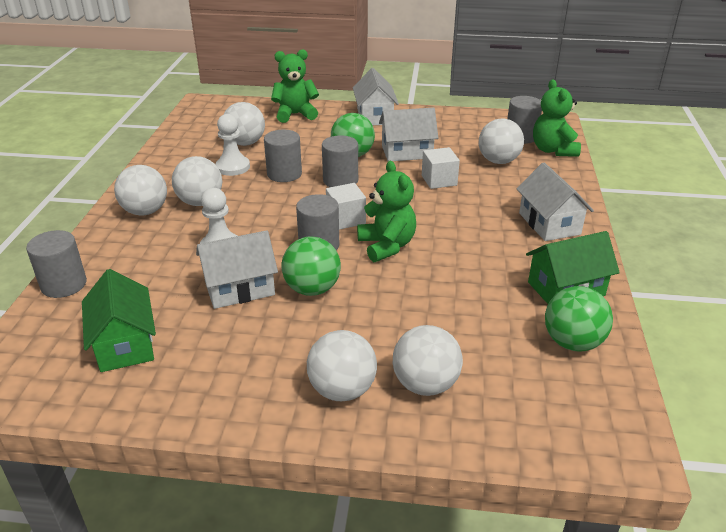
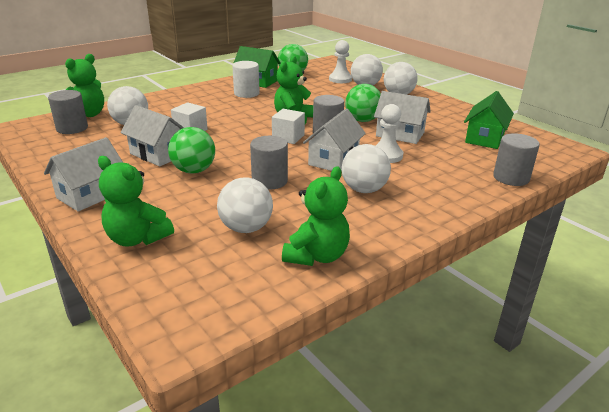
camera: 135 degrees left, 5 degrees down
(145, 211) = (415, 202): white ball -> none
(179, 149) = (317, 256): none -> green teddy bear
(233, 167) = (297, 207): white pawn -> white pawn (340, 79)
(340, 180) = (243, 158): grey cylinder -> none
(518, 256) = (246, 93): none -> white cylinder
(549, 223) = (200, 95): white house -> white house (333, 160)

